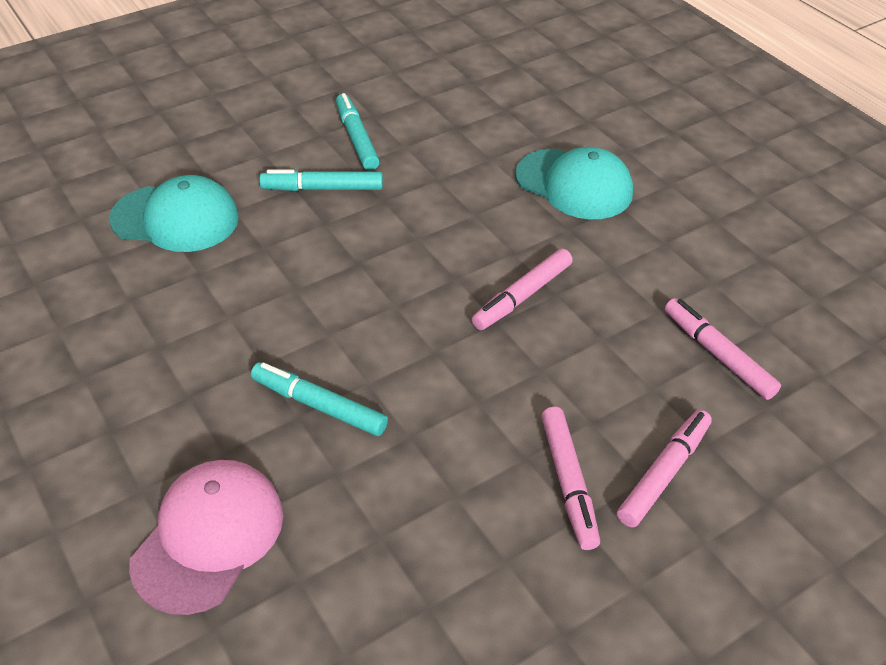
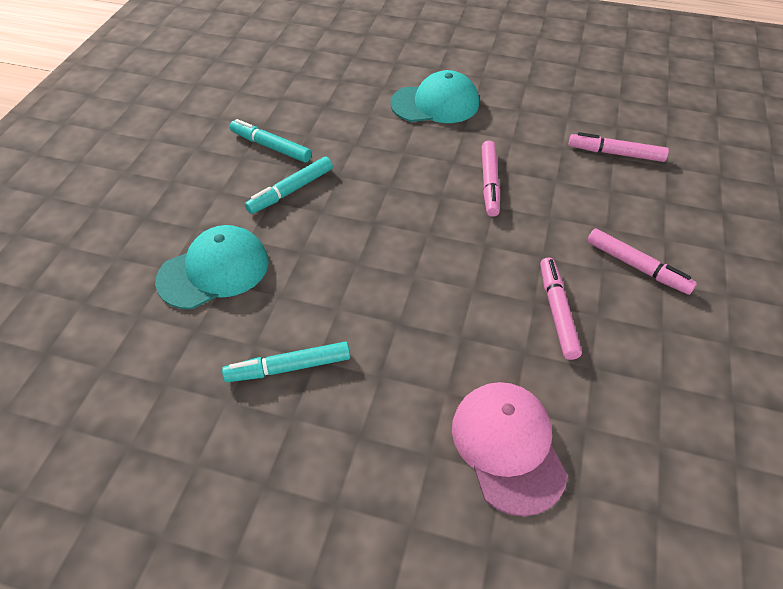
camera: 40 degrees left, 5 degrees up
(319, 405) = (465, 322): turquoise marker -> turquoise marker (288, 367)
(664, 473) = (669, 230): pink marker -> pink marker (557, 312)

